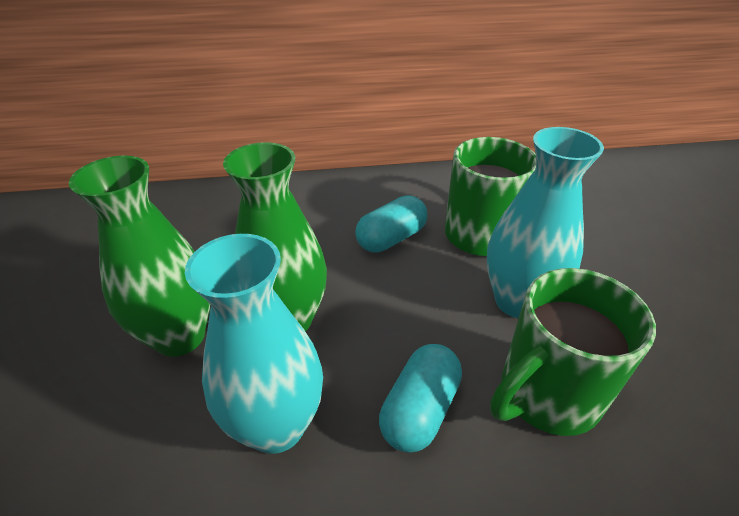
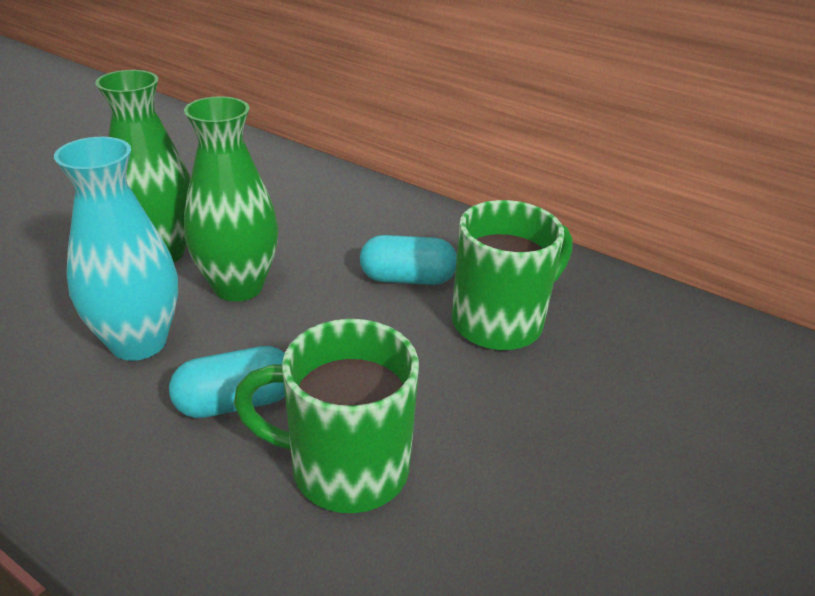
camera: 40 degrees right, 5 degrees down
(518, 301) = (440, 393): turquoise vase -> none

